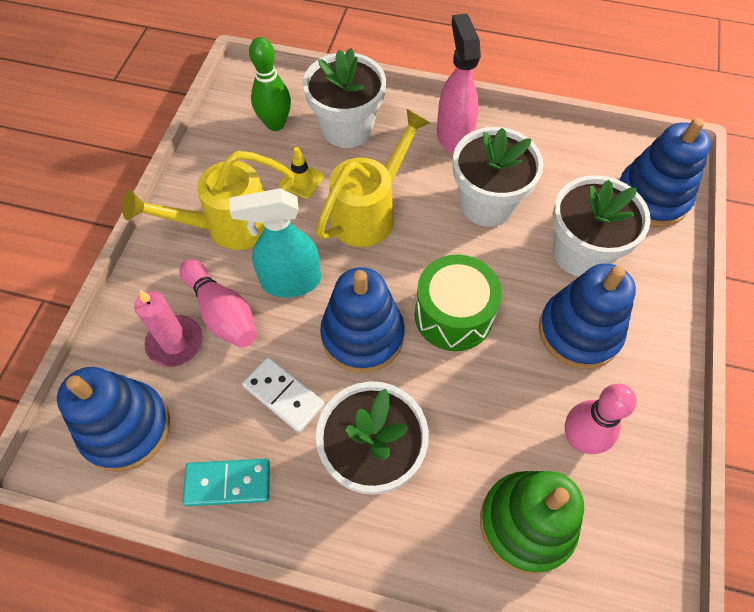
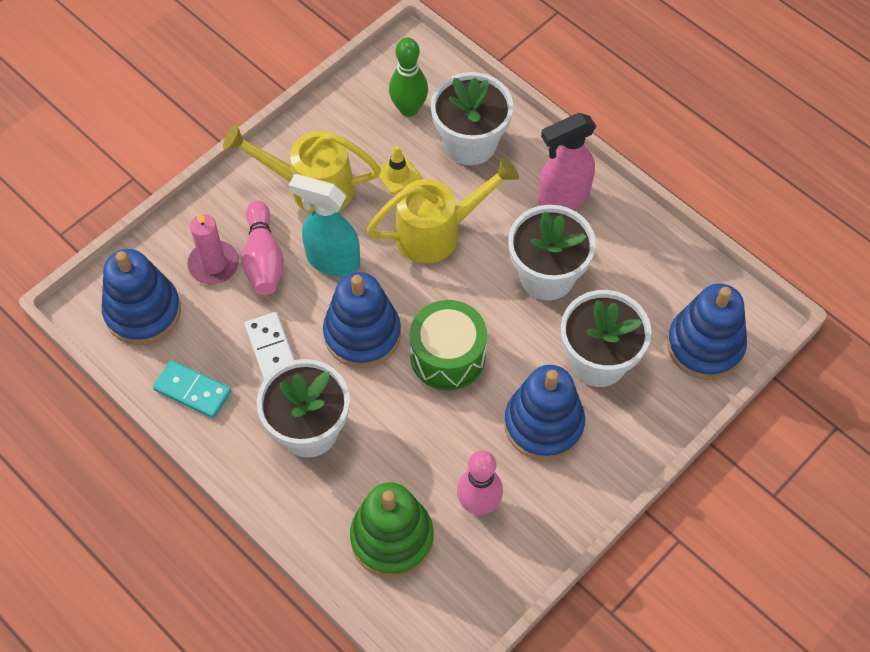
camera: 30 degrees right, 0 degrees up
(453, 136) = (563, 198): pink spray bottle -> pink spray bottle turned 135 degrees counterclockwise

